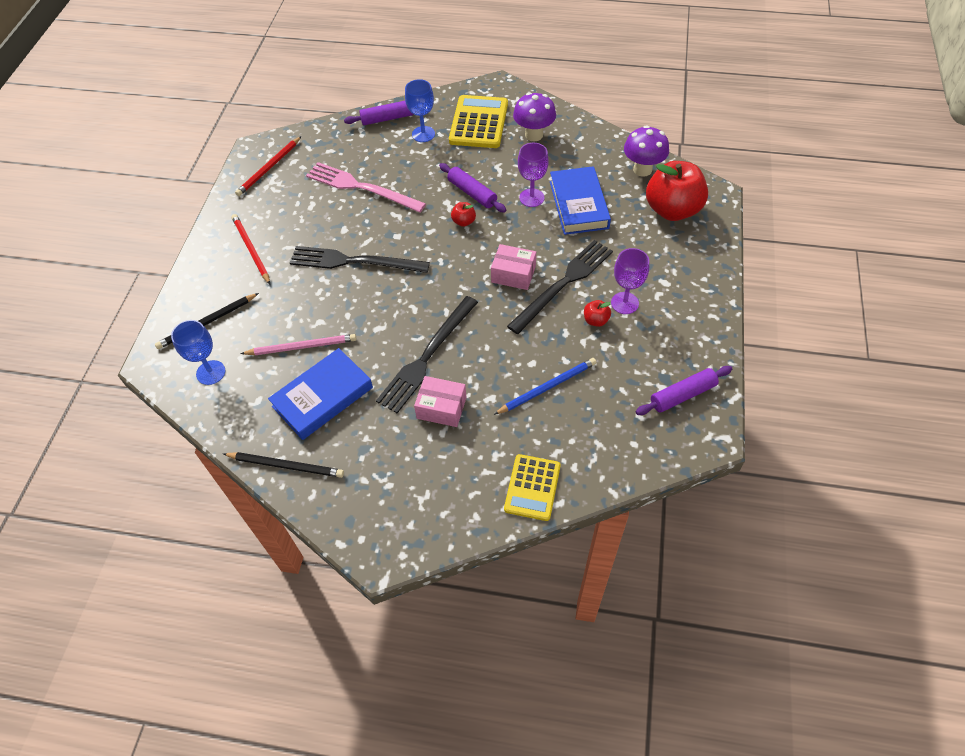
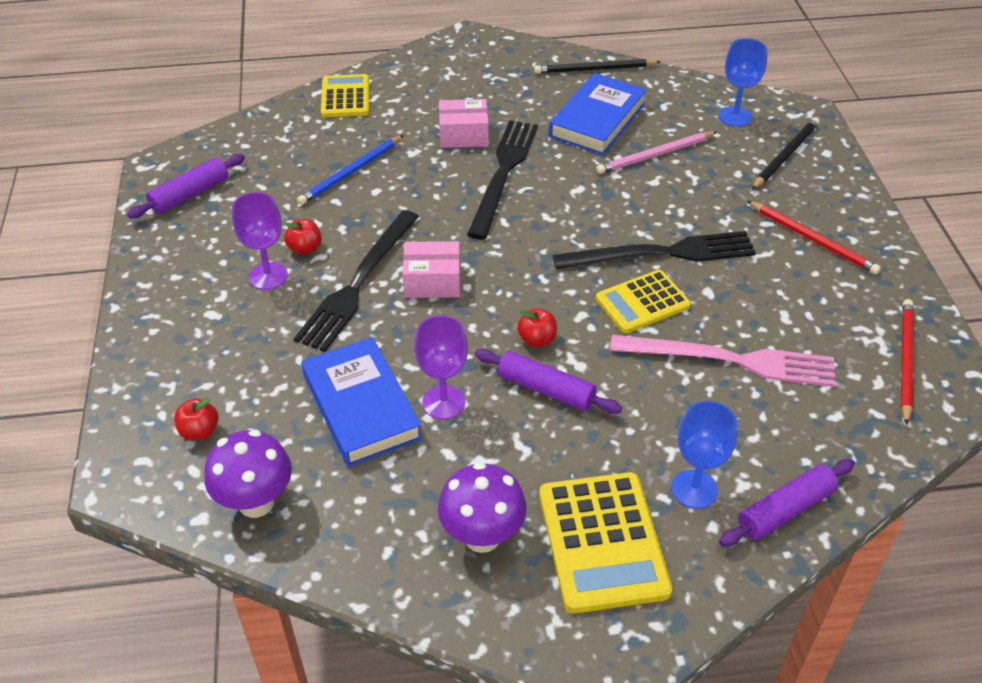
camera: 160 degrees right, 10 degrees down
(388, 231) = (642, 302): none -> yellow calculator
(672, 210) = (199, 431): red apple -> red apple, size x0.42

